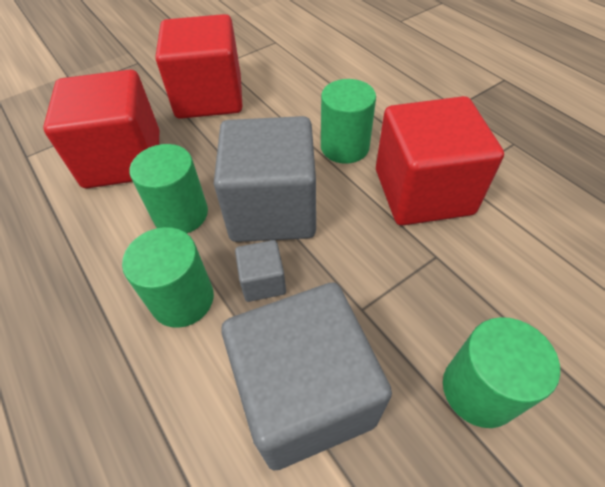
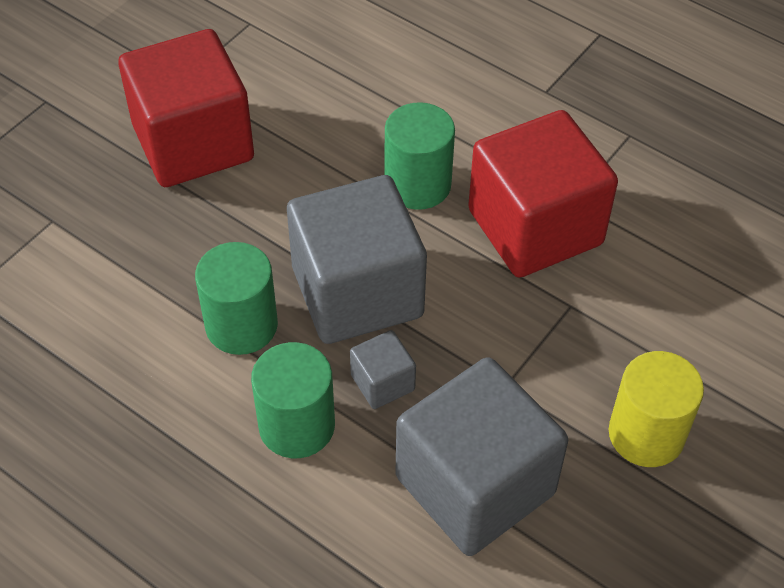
camera: 20 degrees left, 0 degrees up
(123, 159) = (118, 267): red cube -> none
(479, 389) = (646, 434): green cylinder -> yellow cylinder

